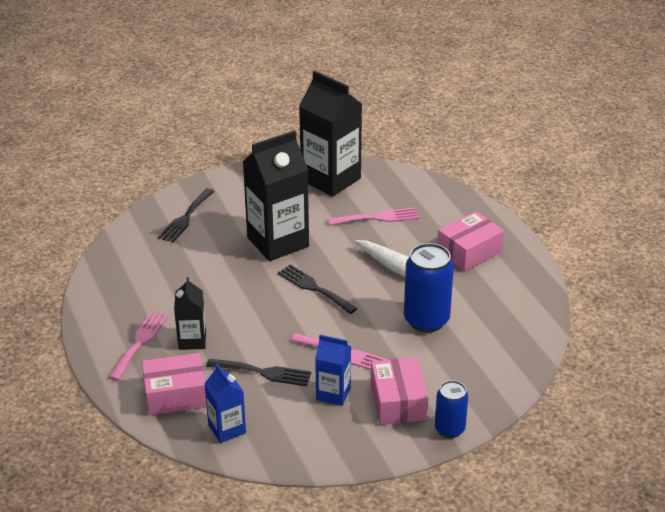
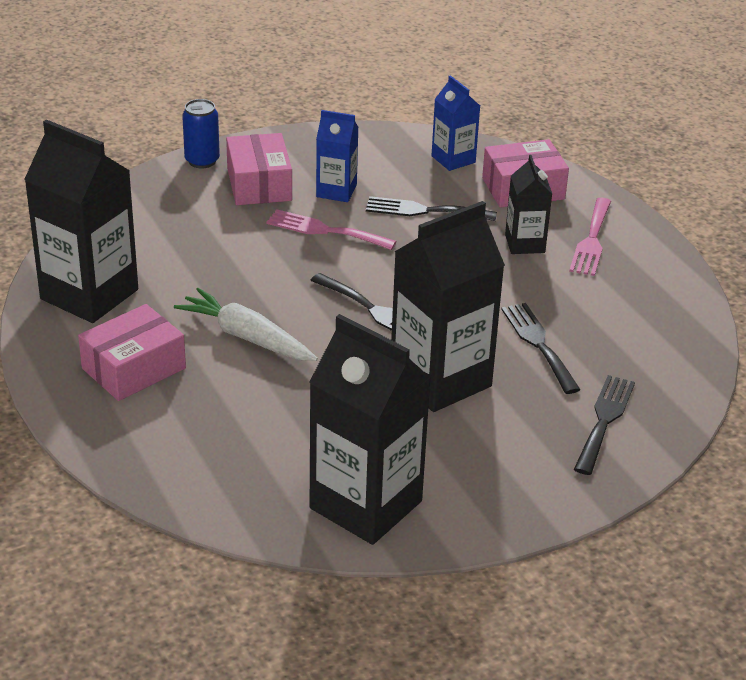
camera: 175 degrees right, 0 degrees up
(209, 263) = (538, 344): none -> black fork
(378, 218) = (278, 426): pink fork -> none
(426, 320) = (214, 270): blue can -> none
(511, 302) = (89, 294): none -> black carton

